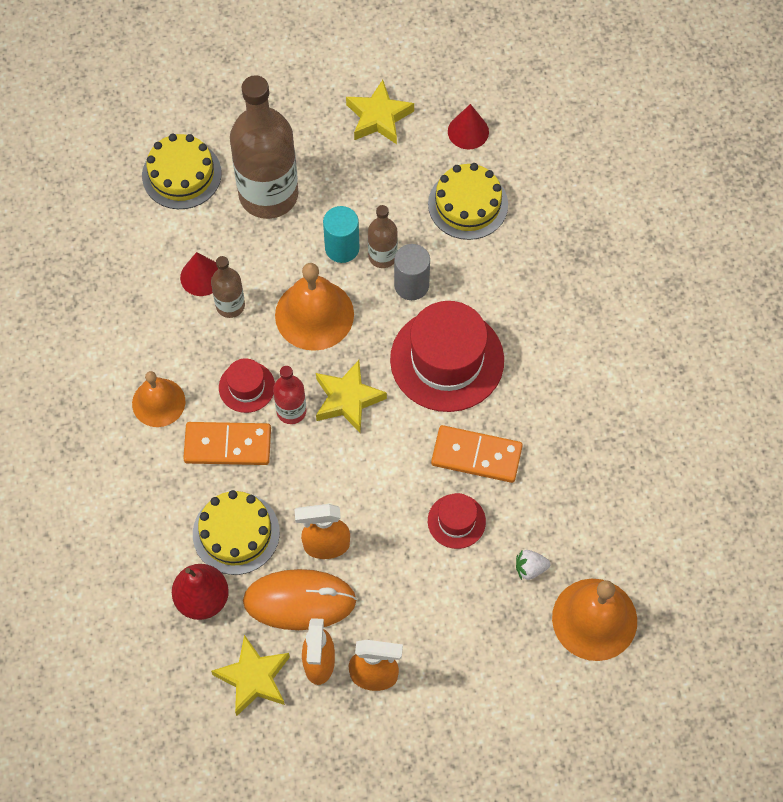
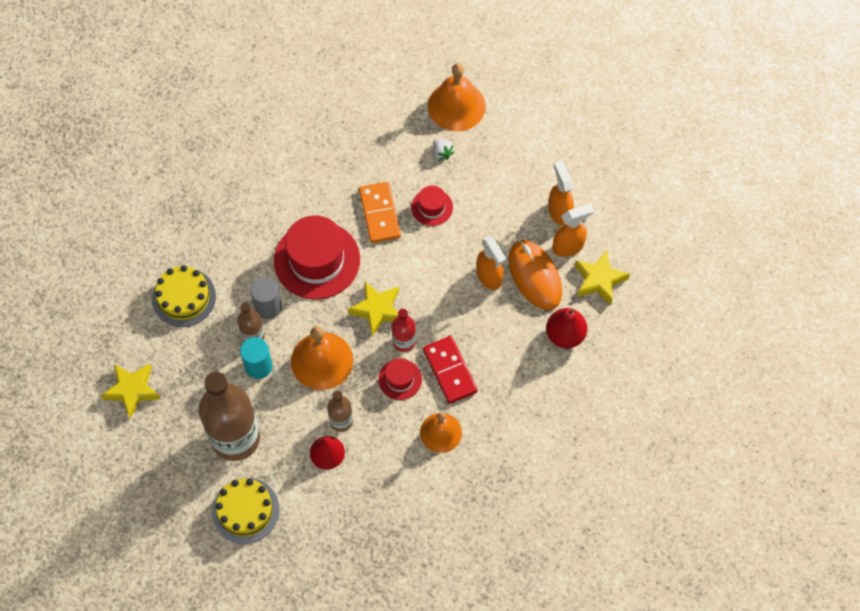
camera: 115 degrees left, 0 degrees up
(228, 445) = (449, 371): orange domino -> red domino
(236, 533) = (509, 336): yellow cake -> none
(468, 131) = (119, 323): red cone -> none

